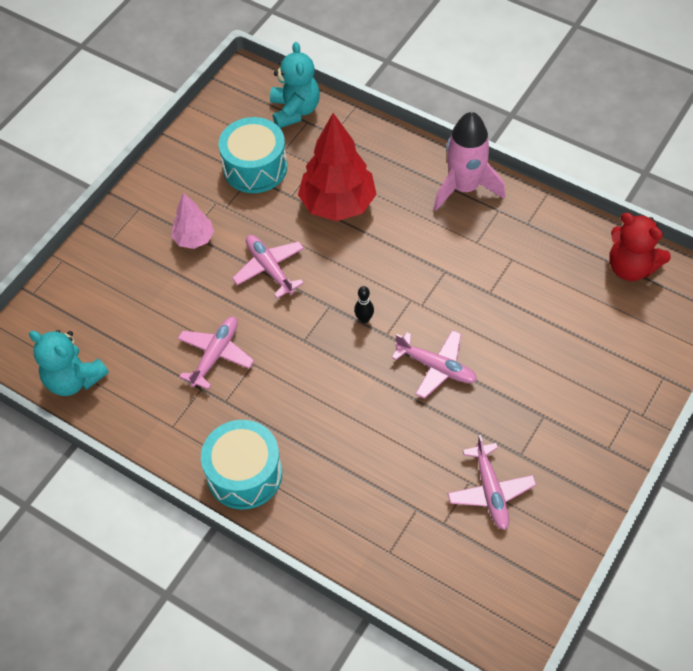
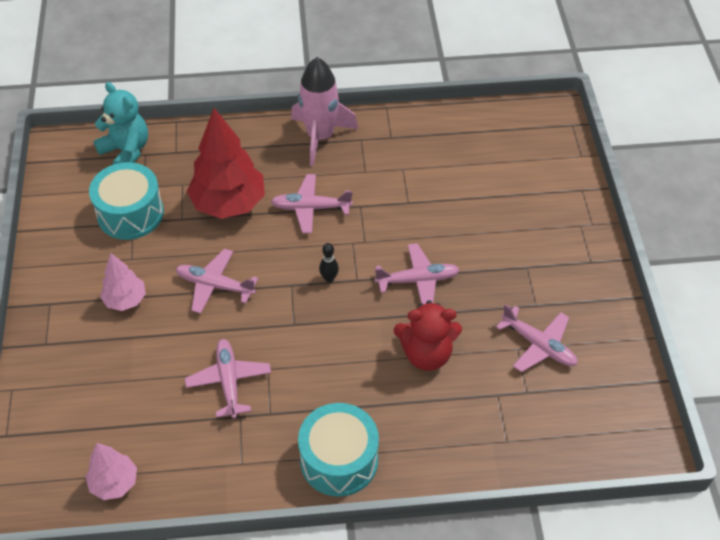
camera: 40 degrees left, 5 degrees down
(74, 379) = (114, 483): turquoise teddy bear -> pink tree
(401, 248) = (310, 208): none -> pink plane
(631, 267) = (492, 127): red teddy bear -> red teddy bear (426, 354)

